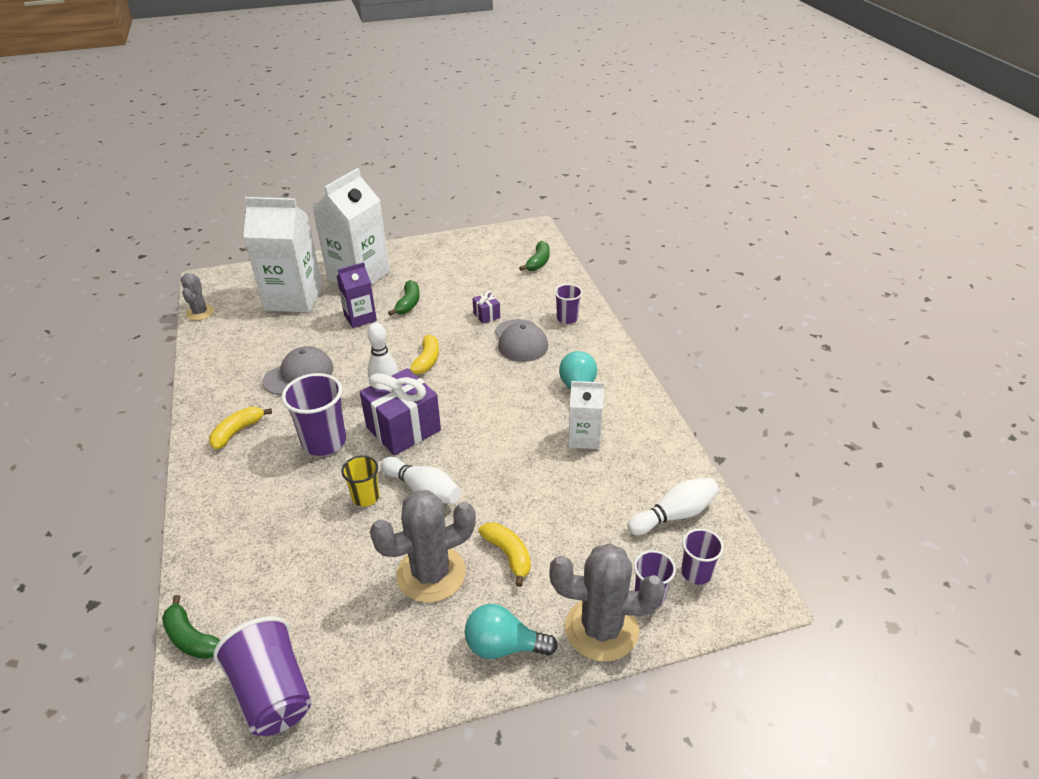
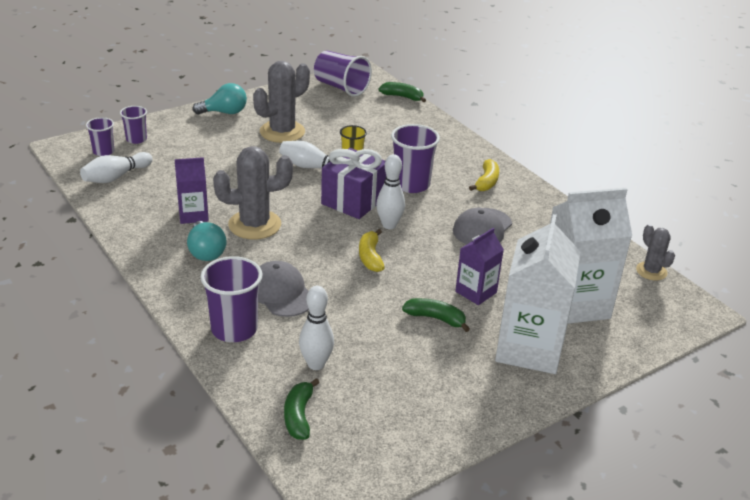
camera: 160 degrees right, 5 degrees down
(408, 303) = (436, 318): green banana -> green banana turned 120 degrees clockwise
(486, 315) = (334, 318): purple gift -> none
(508, 555) = (235, 145): yellow banana -> none
(514, 287) = (316, 364): none -> white bowling pin
(567, 318) = (234, 329): purple cup -> purple cup, size x1.72
(584, 437) = (193, 215): white carton -> purple carton
(601, 629) = (167, 124): grey cactus -> grey cactus (254, 225)

